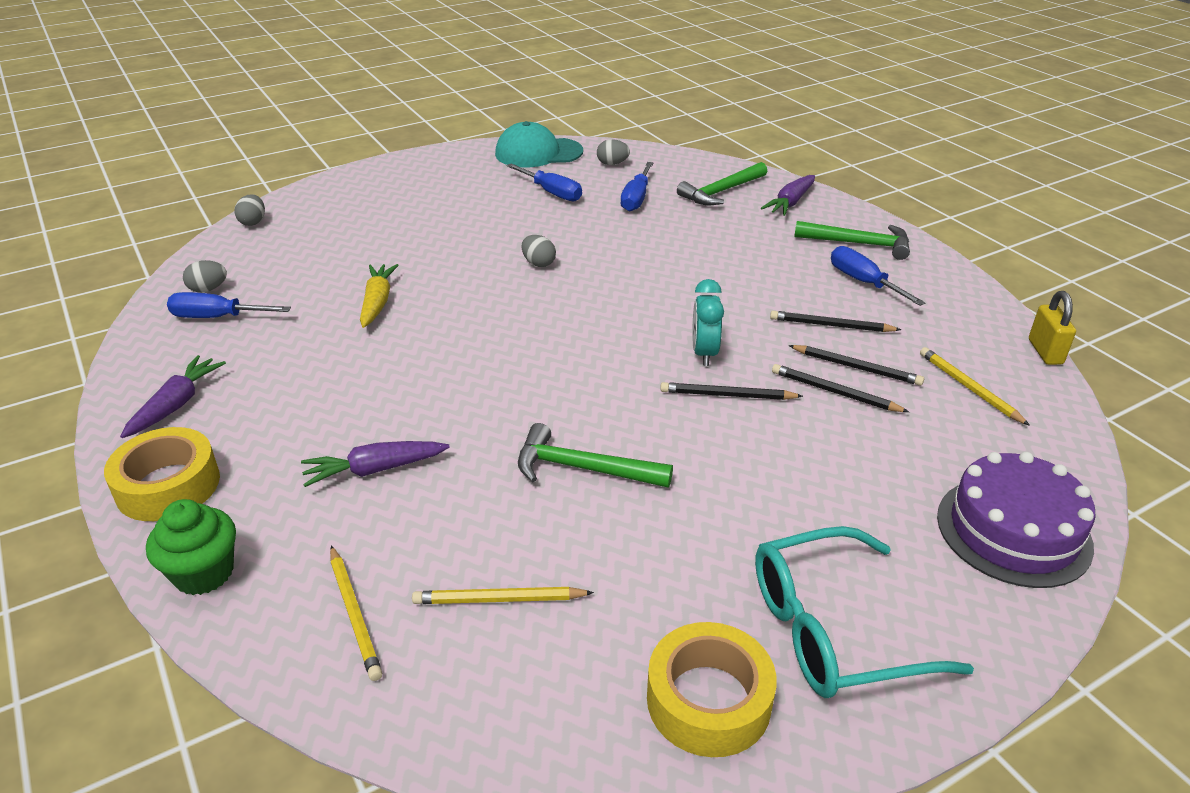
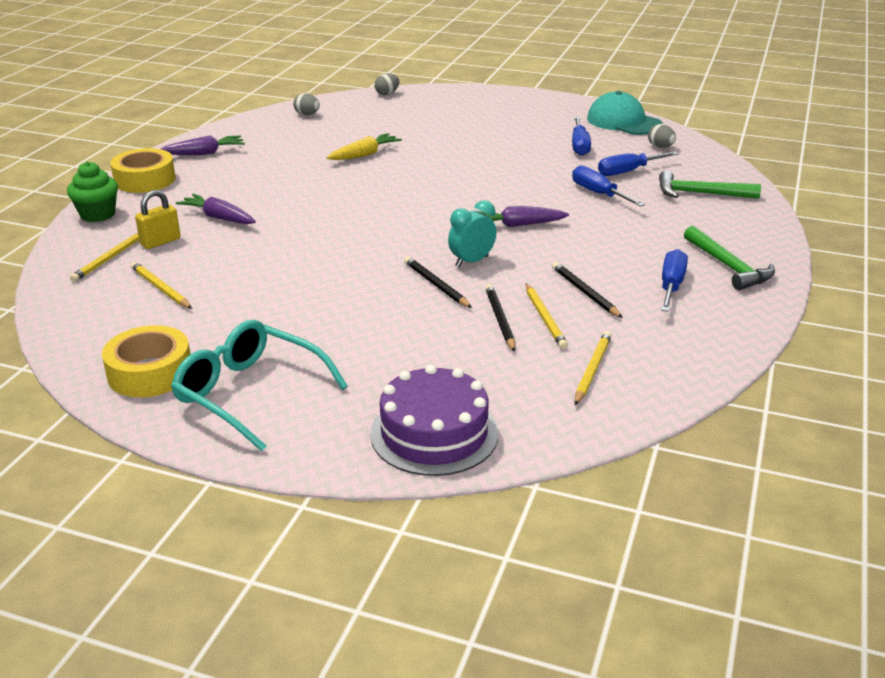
camera: 50 degrees right, 5 degrees down
(217, 317) = (286, 128): blue screwdriver -> blue screwdriver (598, 193)
(538, 263) = (485, 176): grey egg -> none
(583, 468) = (296, 269): green hammer -> none
(790, 203) = (738, 222): purple carrot -> purple carrot (517, 225)
(856, 367) = (544, 318): black pencil -> yellow pencil
(1045, 352) = (705, 390): yellow padlock -> yellow padlock (160, 242)

